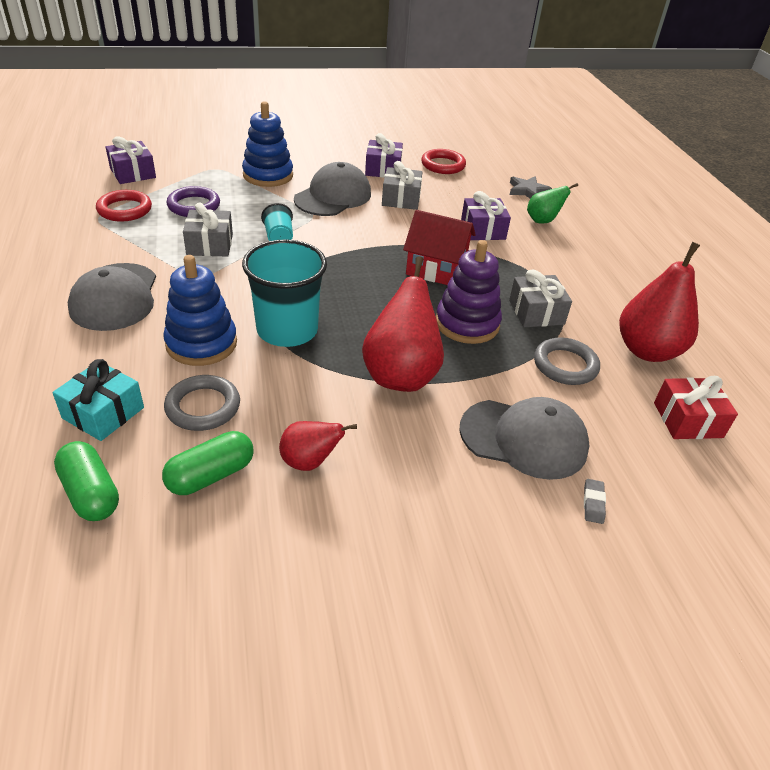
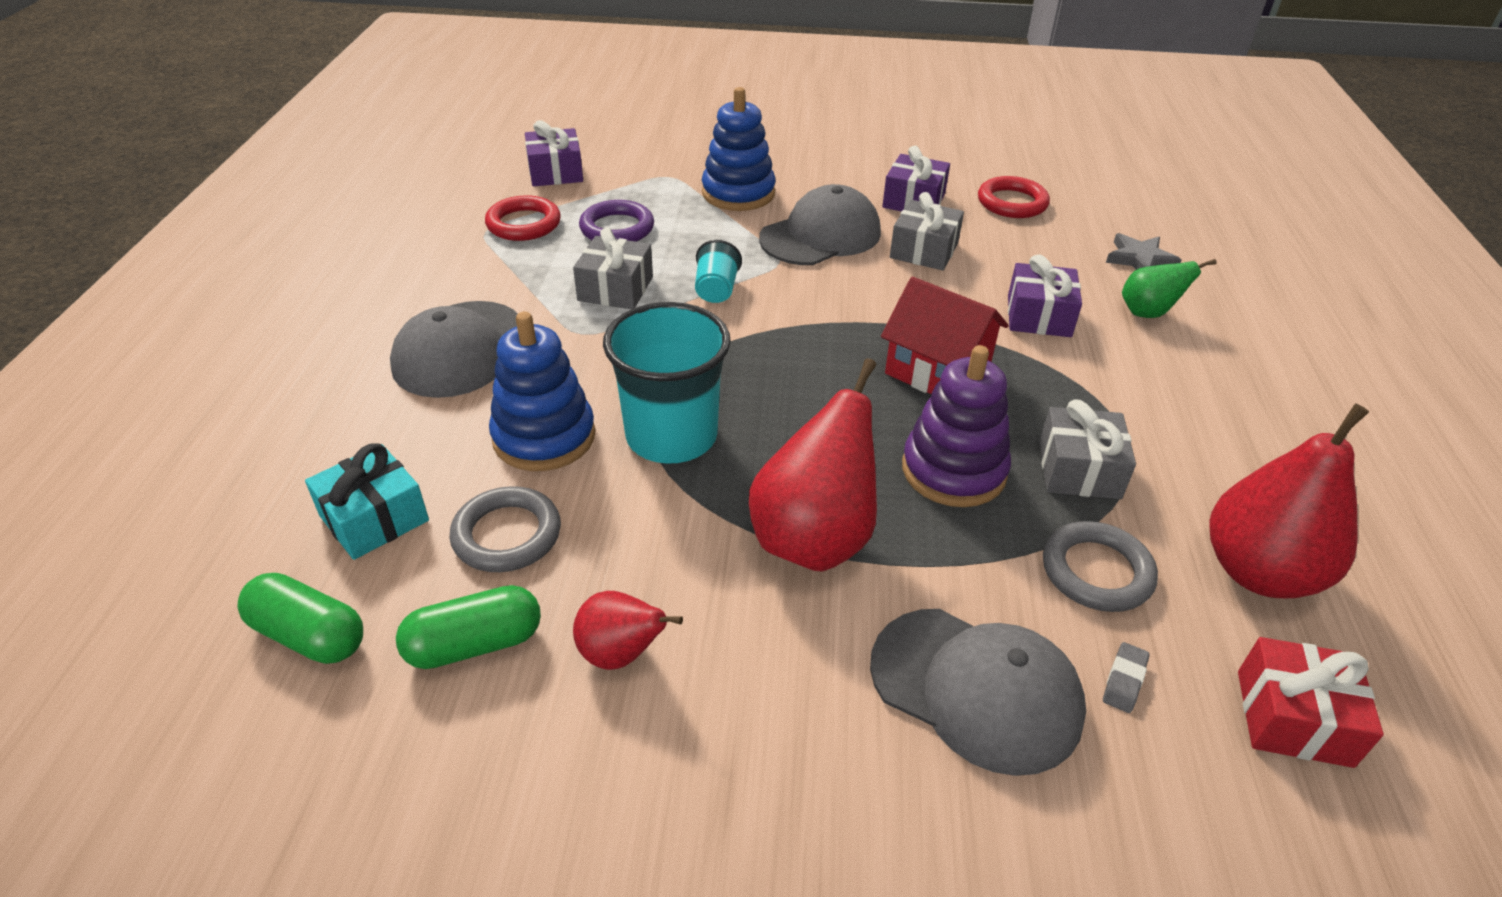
camera: 20 degrees right, 0 degrees up
(90, 493) = (309, 635): green capsule -> green capsule turned 45 degrees counterclockwise
(593, 503) = (1057, 835): grey eraser -> grey eraser (1124, 680)

